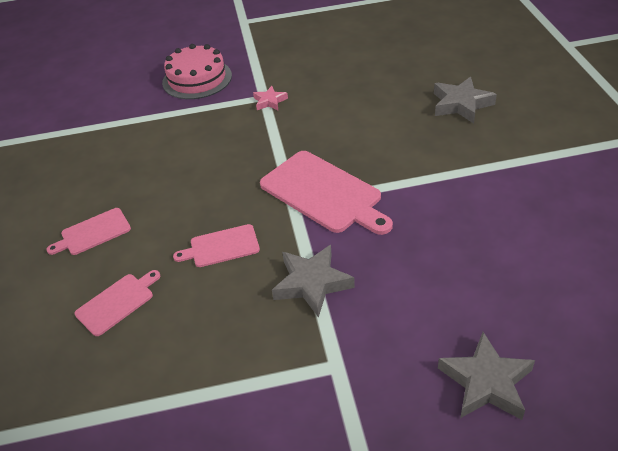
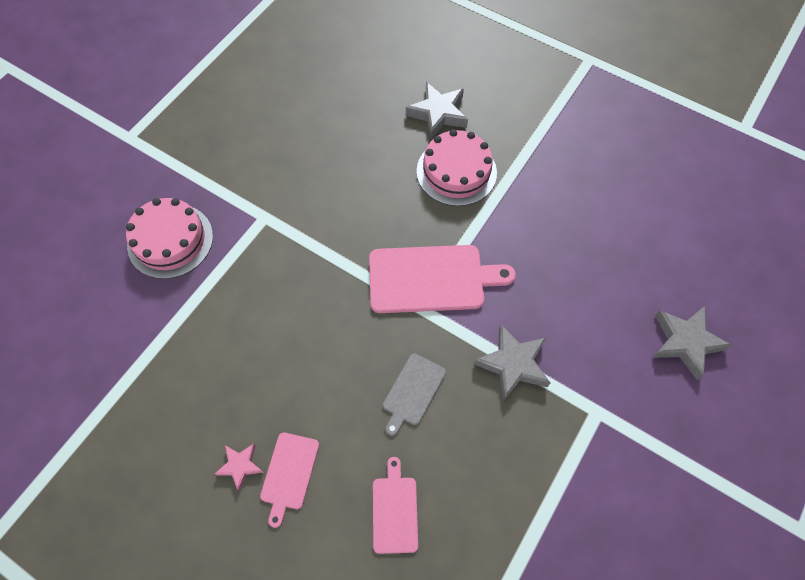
camera: 50 degrees left, 20 degrees up
(221, 246) = (413, 391): pink cutting board -> grey cutting board
(270, 101) = (276, 218): pink star -> pink star (240, 466)
(429, 144) = (456, 172): none -> pink cake

